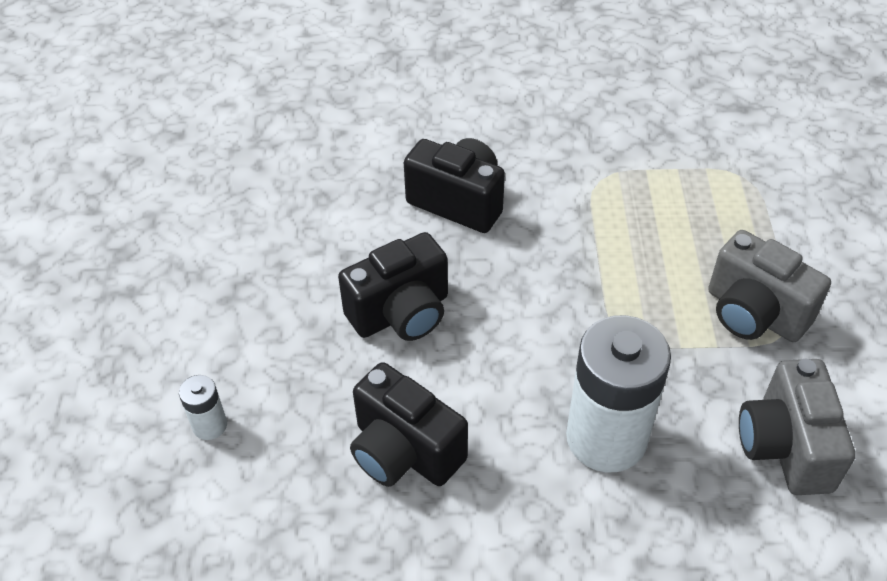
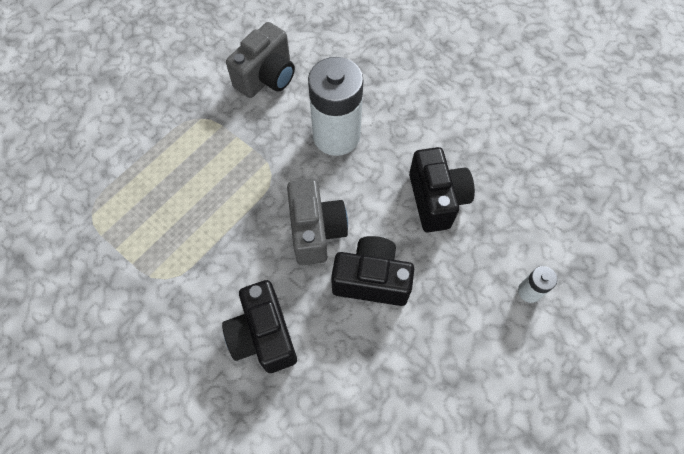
camera: 140 degrees left, 15 degrees up
(754, 313) = (199, 137): grey camera -> grey camera (316, 231)

